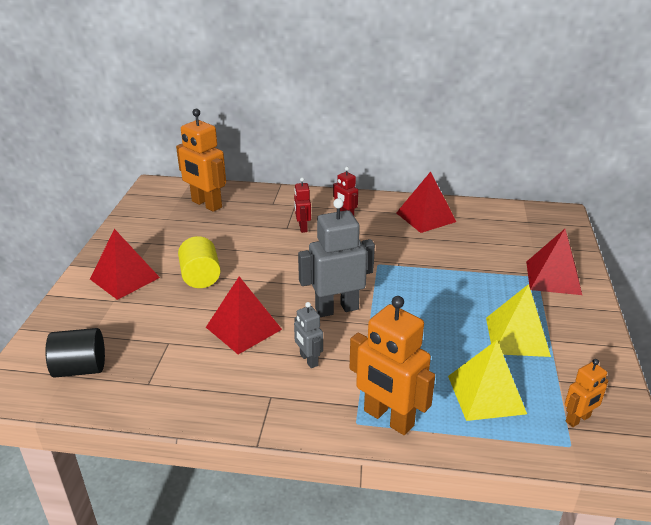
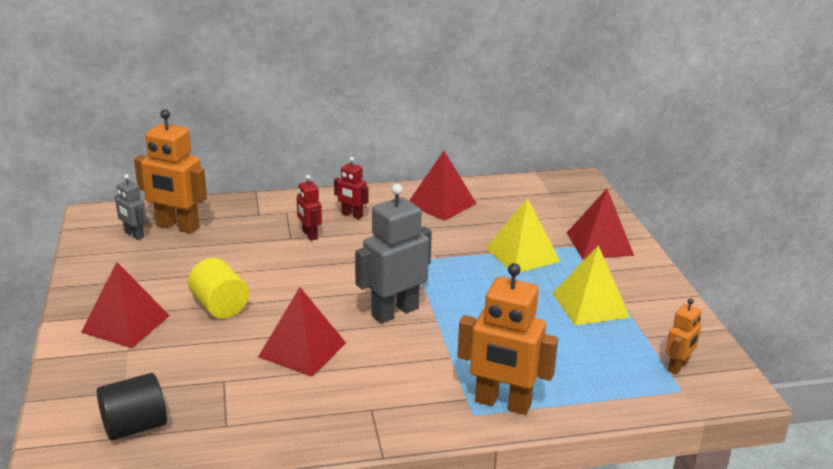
camera: 20 degrees left, 5 degrees down
(308, 360) = (392, 367): grey robot -> grey robot (134, 235)
(486, 394) = (586, 362): yellow pyramid -> yellow pyramid (522, 254)

